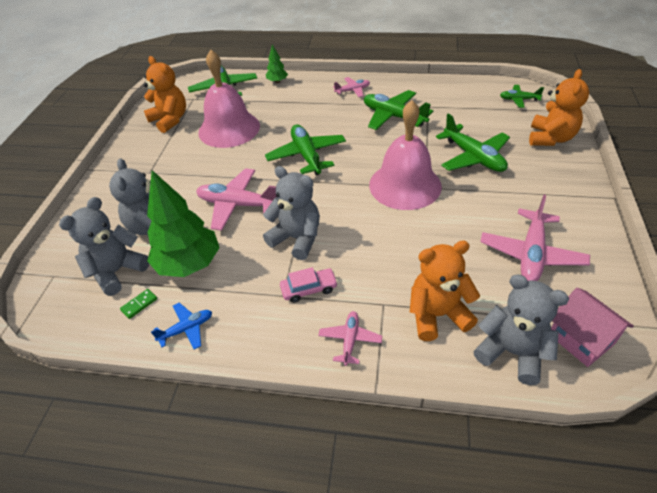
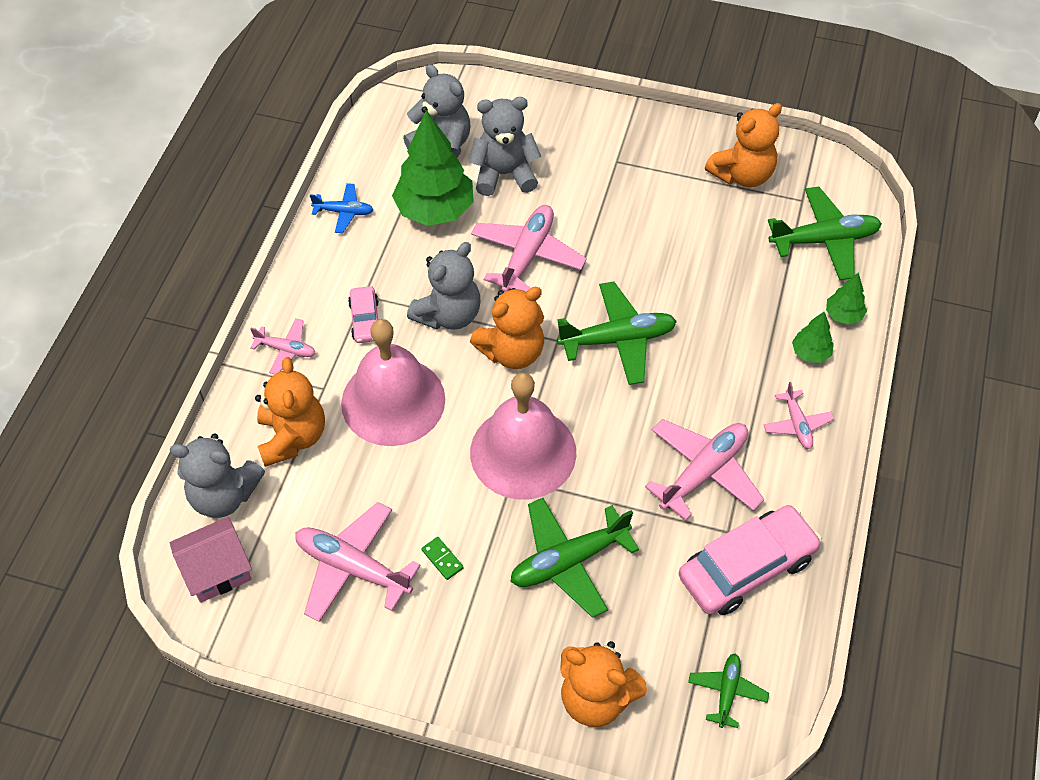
camera: 95 degrees right, 10 degrees up
(139, 304) = (388, 171): green domino -> green domino (442, 559)
(186, 329) = (344, 212): blue plane -> blue plane turned 60 degrees counterclockwise
(229, 129) = (706, 247): pink bell -> pink bell (393, 401)
(304, 89) = (810, 353): none -> green tree
(325, 201) = (512, 352): none -> orange teddy bear
(393, 116) = (703, 472): green plane -> pink plane
(446, 99) = (746, 568): none -> pink car
(512, 352) = (224, 495): grey teddy bear -> grey teddy bear turned 60 degrees clockwise

